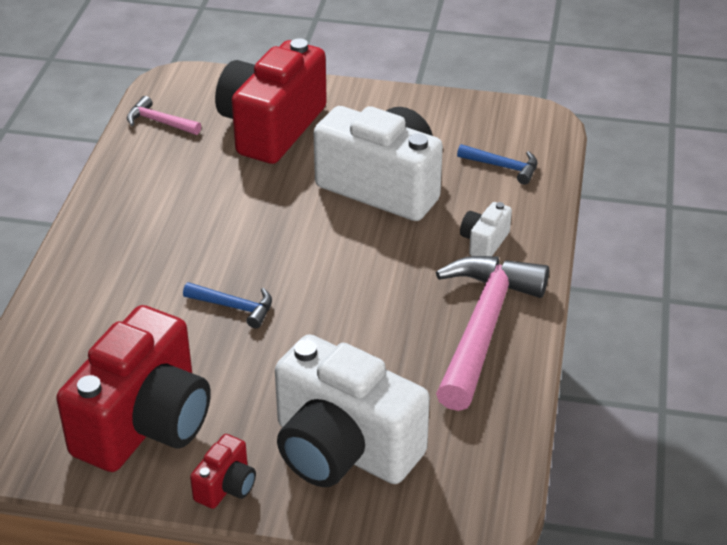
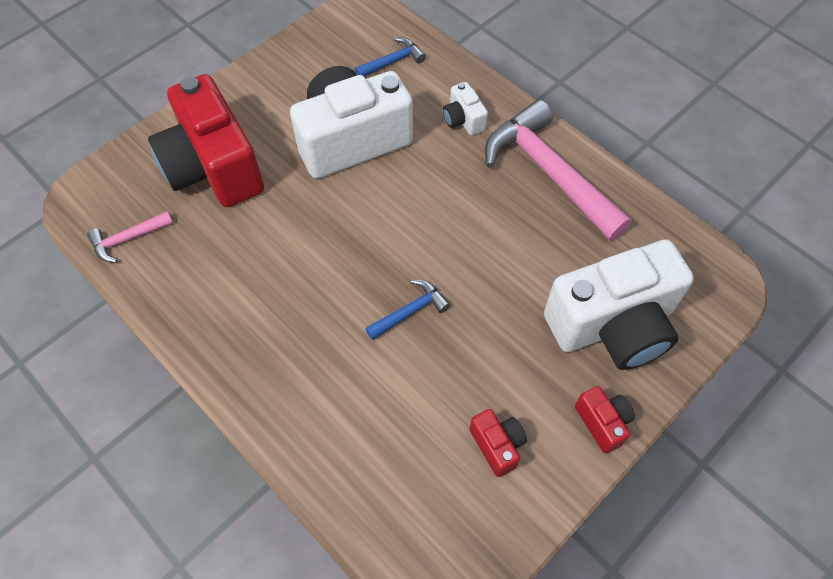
camera: 55 degrees left, 20 degrees up
(145, 423) = (497, 445): red camera -> red camera, size x0.43

